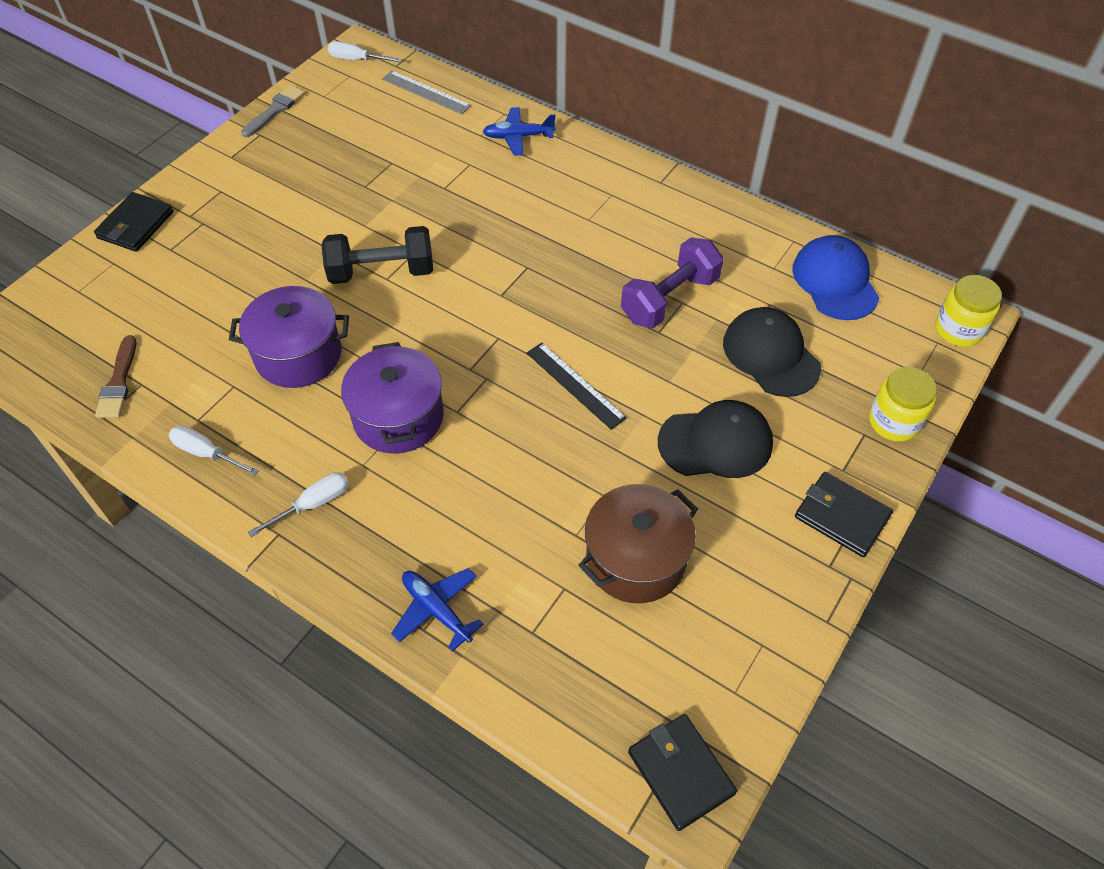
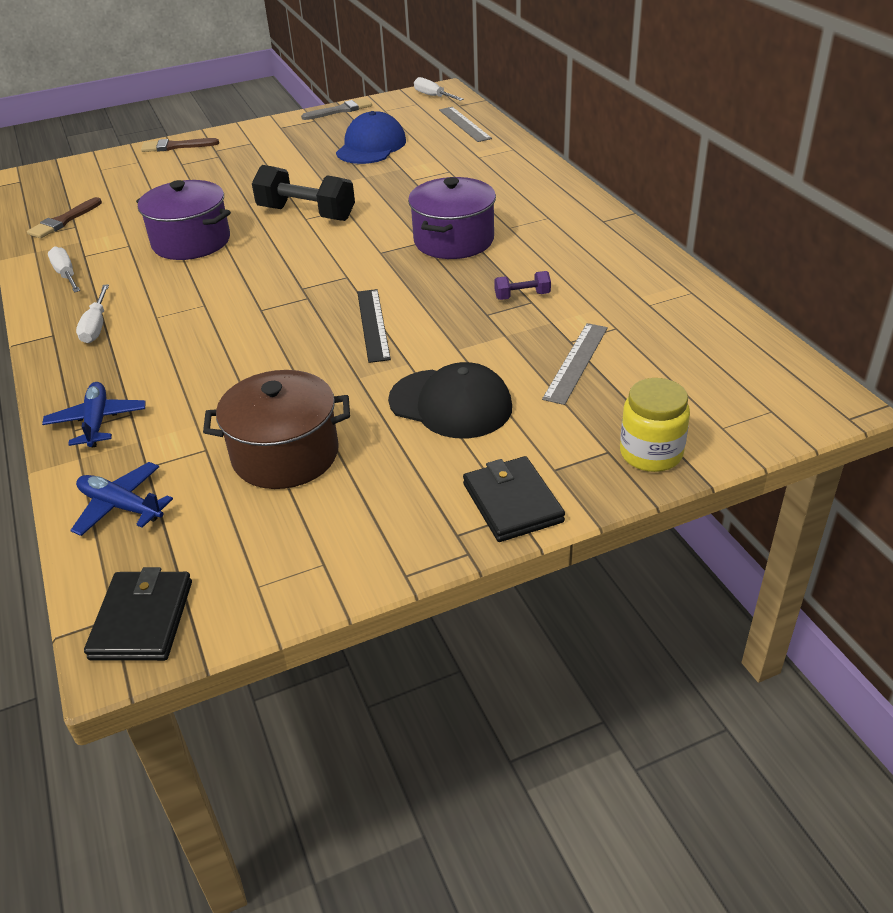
camera: 35 degrees right, 15 degrees down
(135, 225) = (176, 146): black wallet -> brown brush
(314, 504) = (96, 327): white screwdriver -> white screwdriver turned 90 degrees clockwise
(398, 417) = (214, 298): purple pot -> purple pot (454, 240)
(518, 137) = (508, 165): blue plane -> blue plane (121, 506)
(669, 299) = (522, 296): purple dumbbell -> purple dumbbell, size x0.47
(771, 355) = (576, 362): black cap -> grey ruler
(835, 281) = (703, 332): blue cap -> blue cap (371, 146)
(958, 330) = (807, 409): yellow jar -> none

